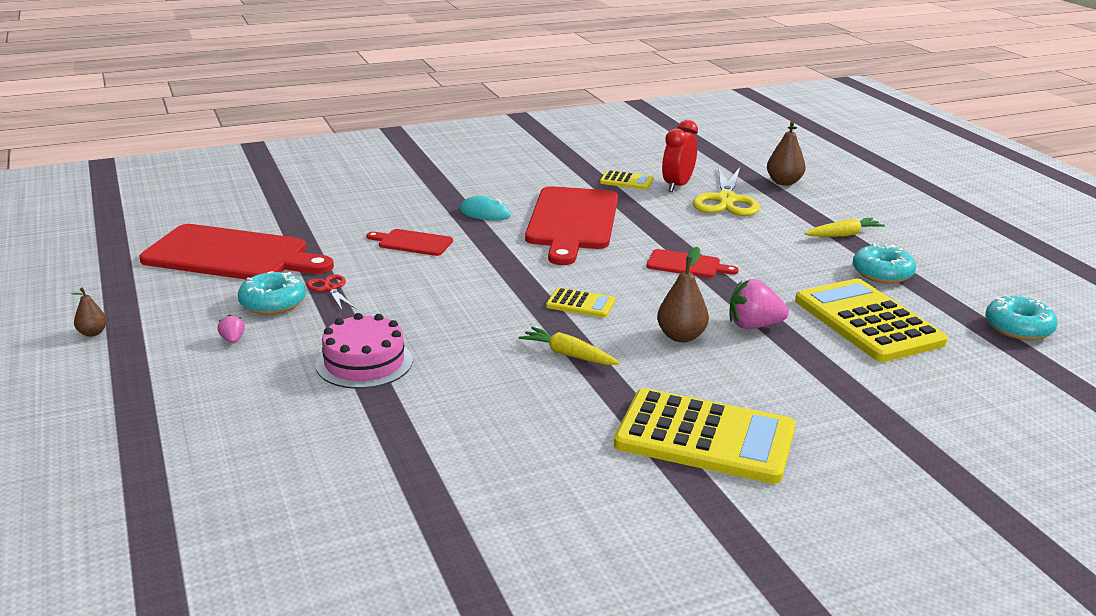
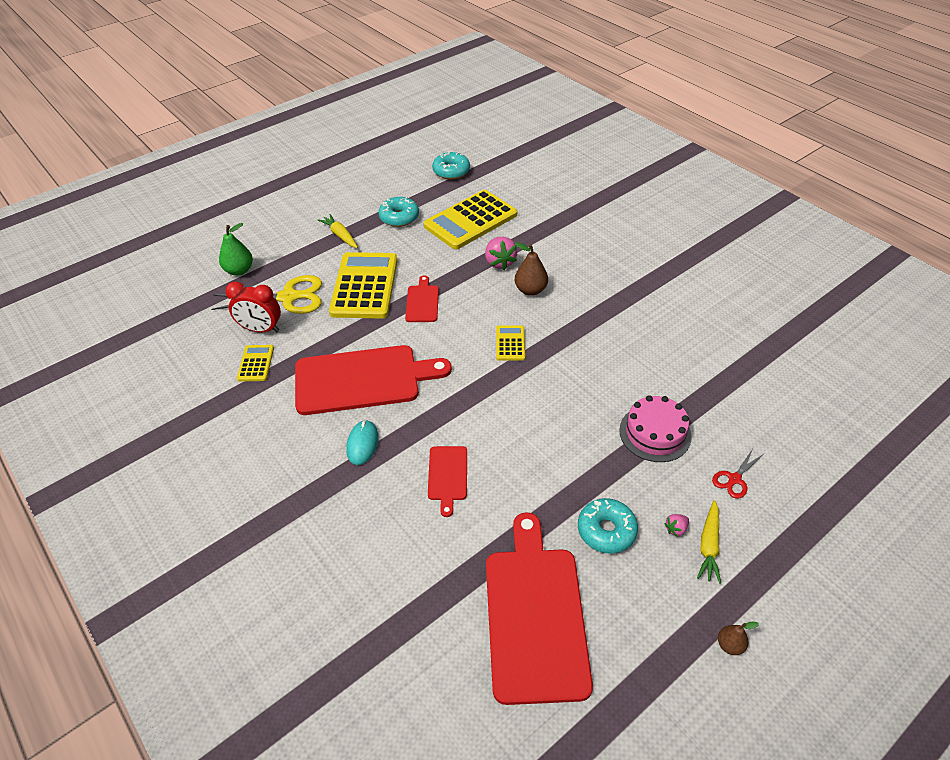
camera: 105 degrees left, 20 degrees up
(330, 289) = (561, 500): red scissors -> red scissors (734, 479)
(568, 355) = (582, 334): yellow carrot -> yellow carrot (709, 545)
(705, 438) = (635, 267): yellow calculator -> yellow calculator (365, 286)
(784, 182) = (239, 270): brown pear -> green pear

